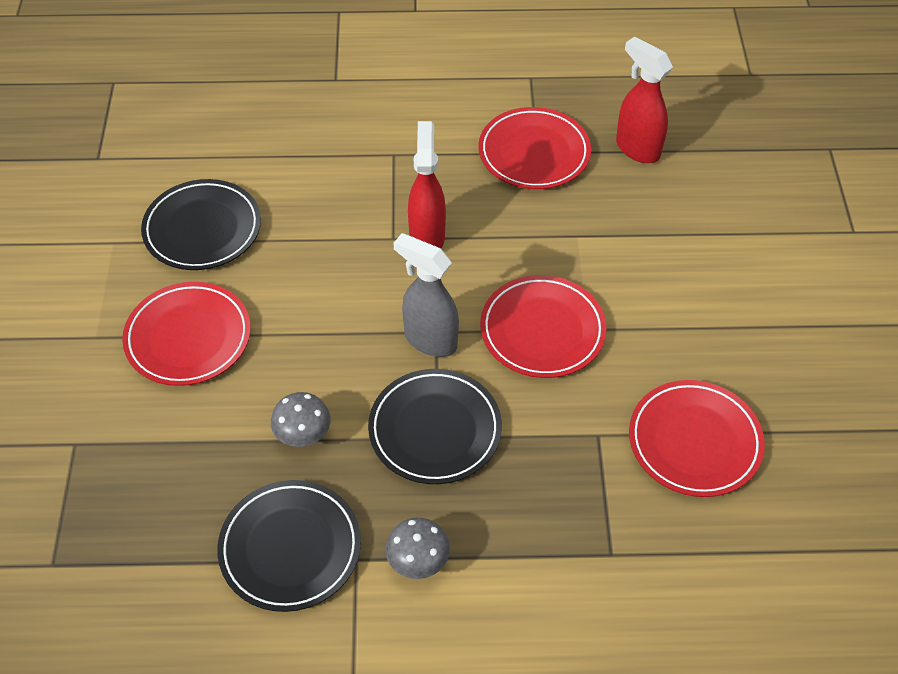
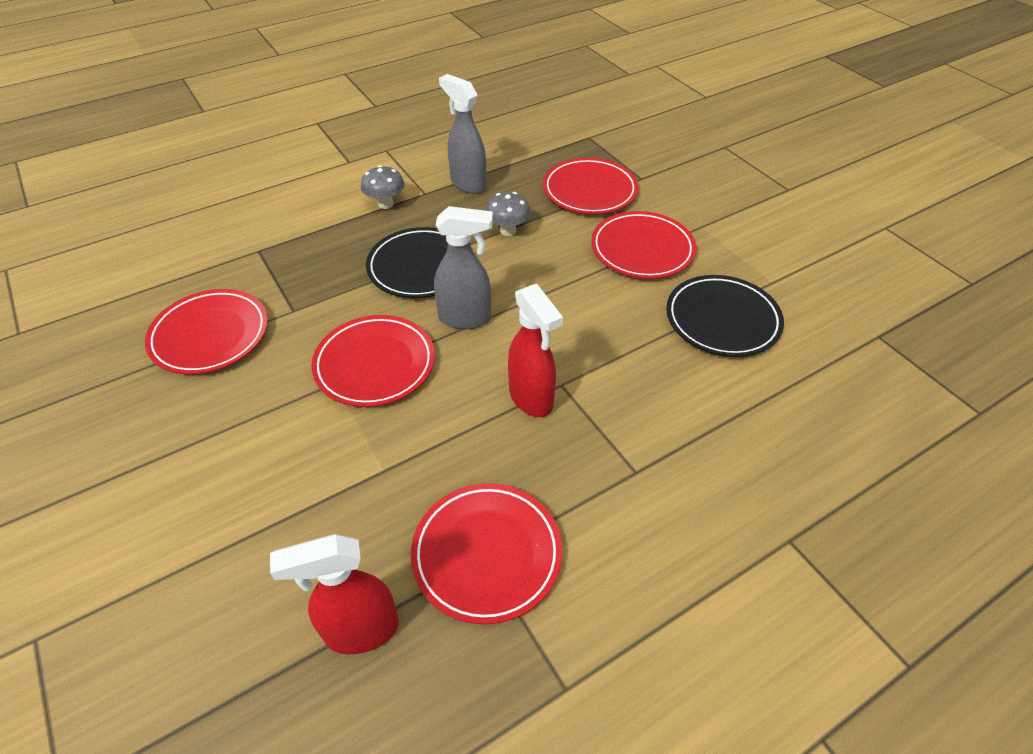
camera: 150 degrees right, 5 degrees down
(155, 454) = (589, 190): none -> red plate
(290, 548) = (467, 184): black plate -> grey spray bottle
(637, 149) = (360, 631): red spray bottle -> red spray bottle turned 150 degrees clockwise

